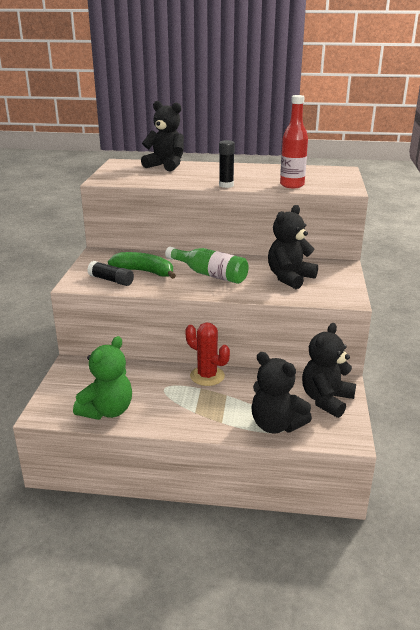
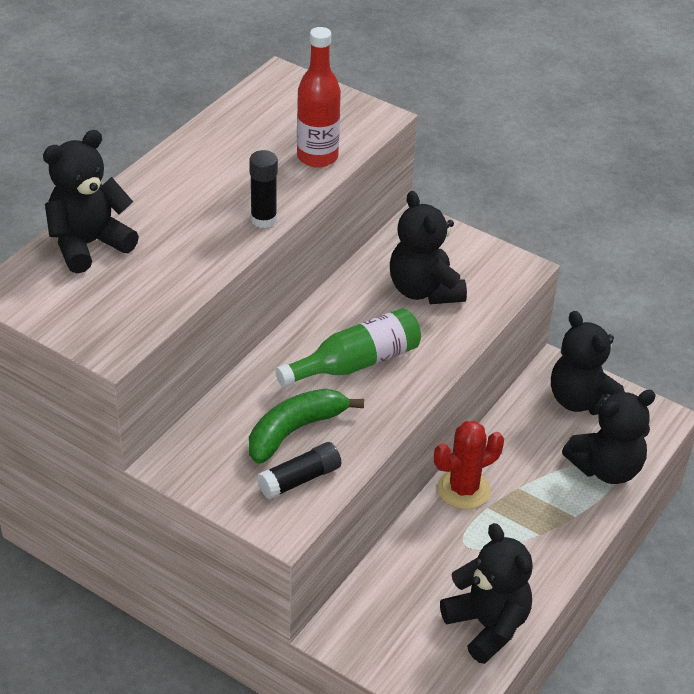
camera: 65 degrees left, 15 degrees up
(107, 411) = (487, 625): green teddy bear -> black teddy bear

